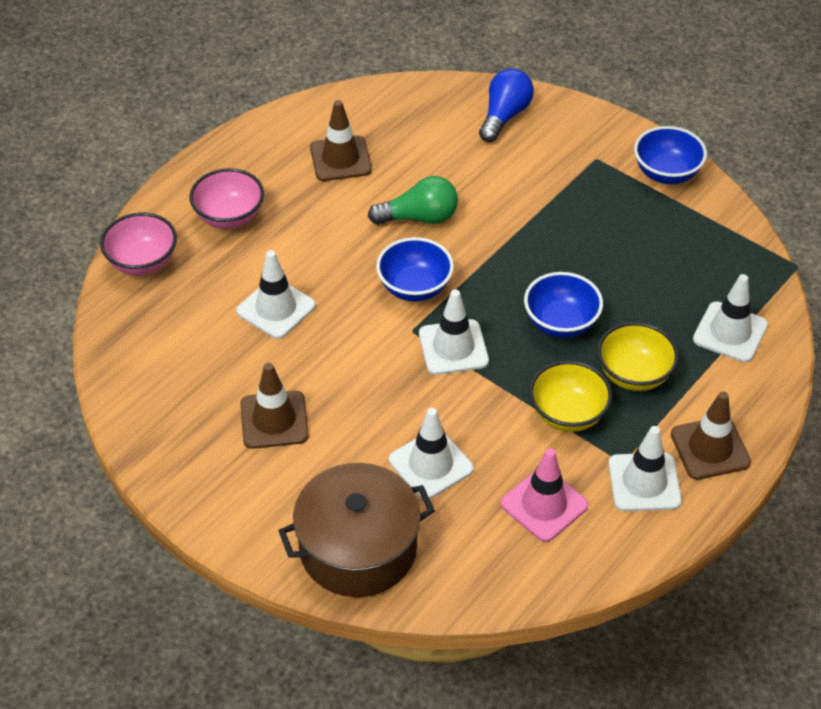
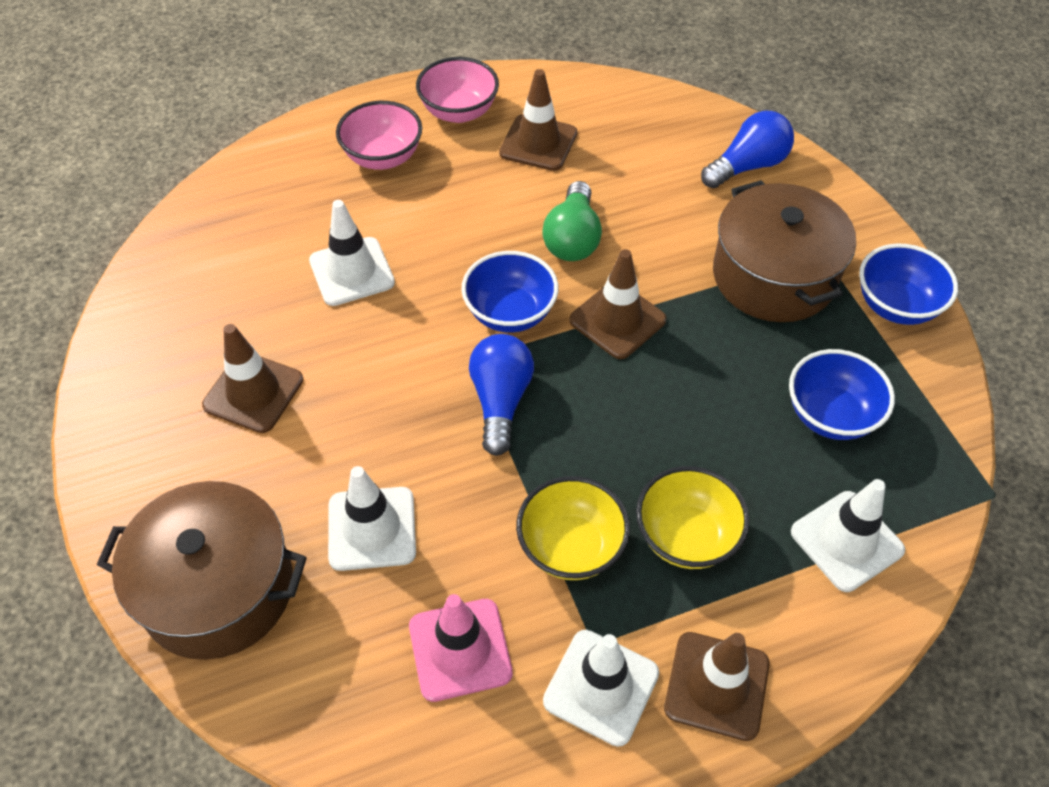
camera: 30 degrees right, 5 degrees up
(142, 262) = (266, 168): pink bowl -> pink bowl (459, 112)
(419, 218) = (573, 238): green light bulb -> green light bulb turned 75 degrees clockwise
(453, 347) = (500, 401): white traffic cone -> blue light bulb
(492, 260) = (617, 320): none -> brown traffic cone
(561, 323) = (643, 429): blue bowl -> blue bowl (830, 415)
(575, 186) = (774, 276): none -> brown pot

